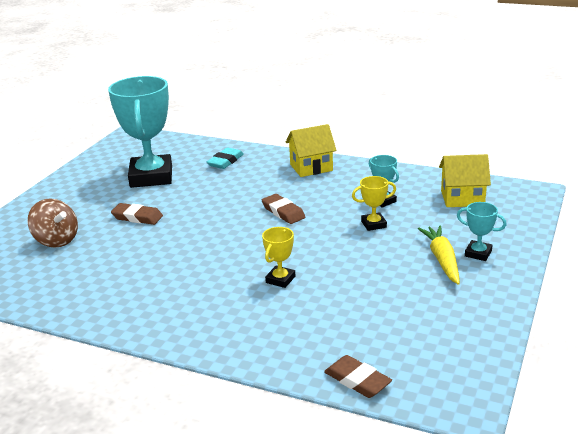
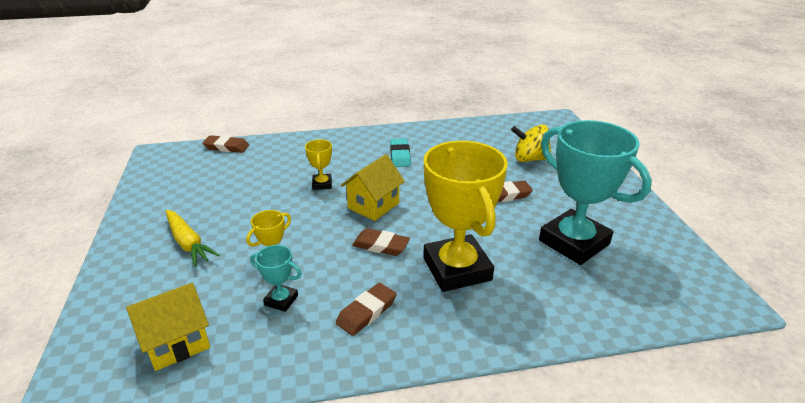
camera: 145 degrees right, 5 degrees up
(56, 240) = (530, 159): brown spinning top -> yellow spinning top
(225, 161) = (534, 299): turquoise eraser -> turquoise eraser (400, 155)
(249, 185) = (456, 269): none -> yellow trophy
(311, 167) = (415, 330): yellow house -> yellow house (373, 205)
(331, 181) = (366, 312): none -> brown eraser
(478, 253) = (151, 261): turquoise trophy -> none

